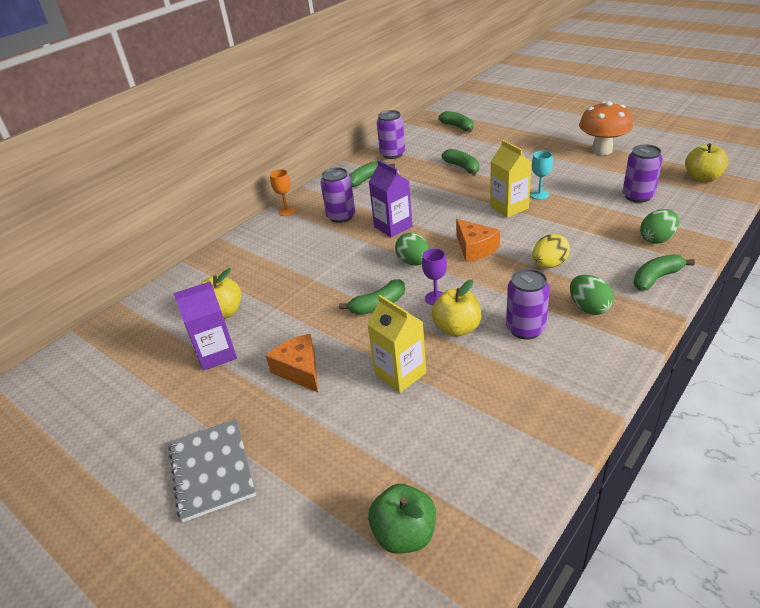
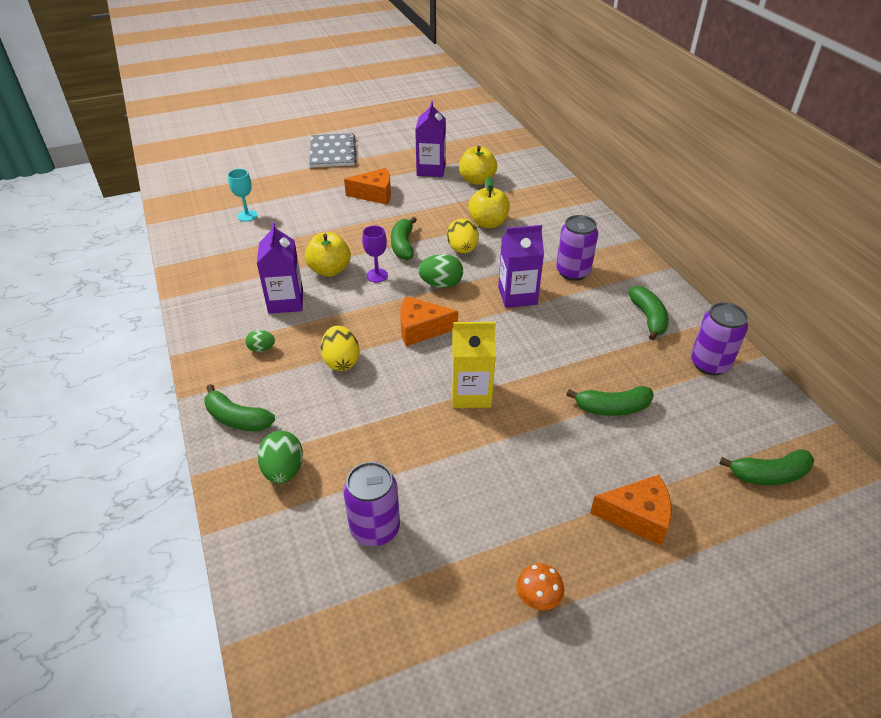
camera: 115 degrees right, 5 degrees up
(212, 470) = (332, 152): grey notebook -> grey notebook turned 75 degrees clockwise
(287, 211) = (617, 244): orange goblet -> none
(355, 272) = (462, 249): none -> yellow egg
(400, 374) = (319, 229): yellow carton -> none
(404, 534) = (215, 193): green apple -> none
(525, 144) = (637, 516): none -> orange cheese
(525, 329) = (286, 302): purple can -> purple carton
(539, 195) = (473, 436): turquoise goblet -> turquoise goblet (247, 216)
(588, 308) = (262, 349): green egg -> green egg, size x0.59
(602, 150) = (537, 599): orange mushroom -> orange mushroom, size x0.46
(656, 278) = (237, 418): green banana -> green banana turned 120 degrees clockwise
(702, 178) = (338, 650): yellow apple -> yellow apple (488, 223)

